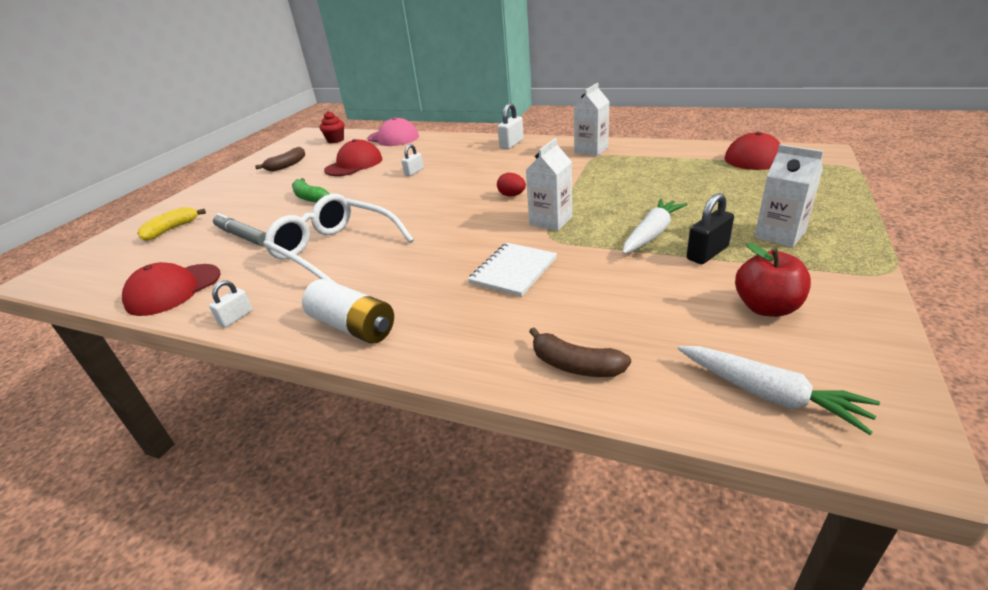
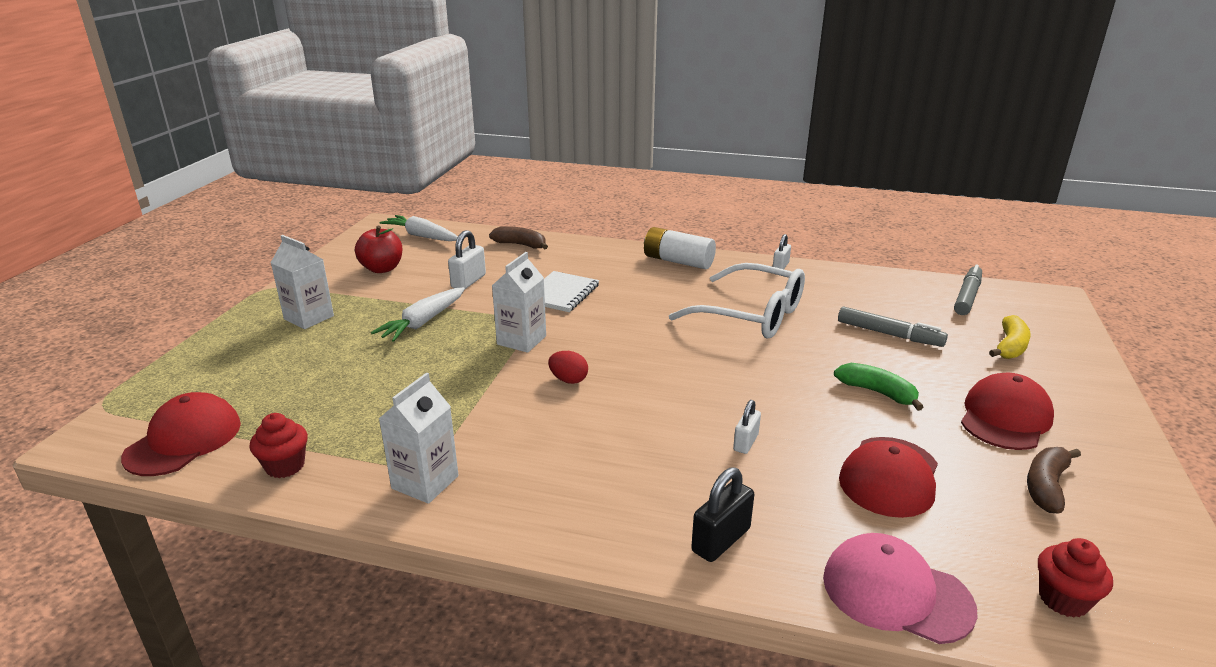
camera: 170 degrees right, 5 degrees down
(113, 276) = (967, 296): none -> grey marker
(173, 289) = (874, 285): red cap -> red cap (1005, 418)
(511, 144) = (579, 523): white padlock -> white padlock (468, 281)
(675, 151) = (285, 466): none -> red cupcake
(707, 253) = (388, 303): black padlock -> black padlock (721, 540)

